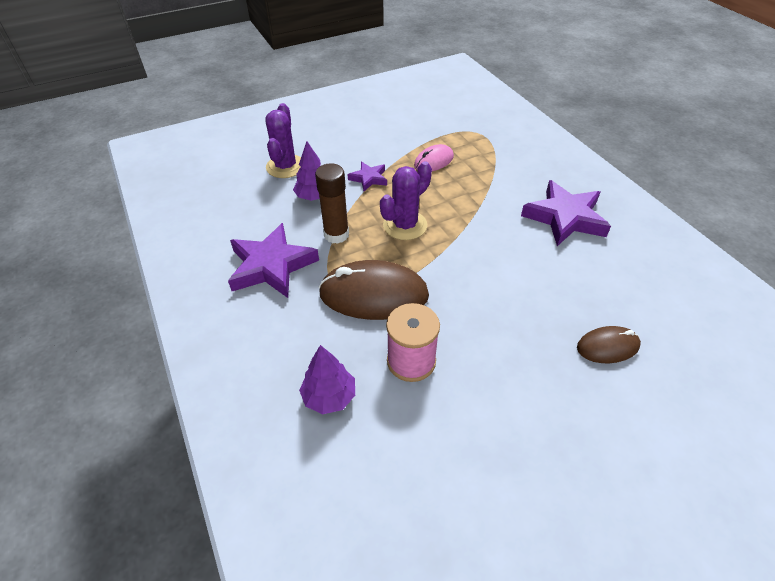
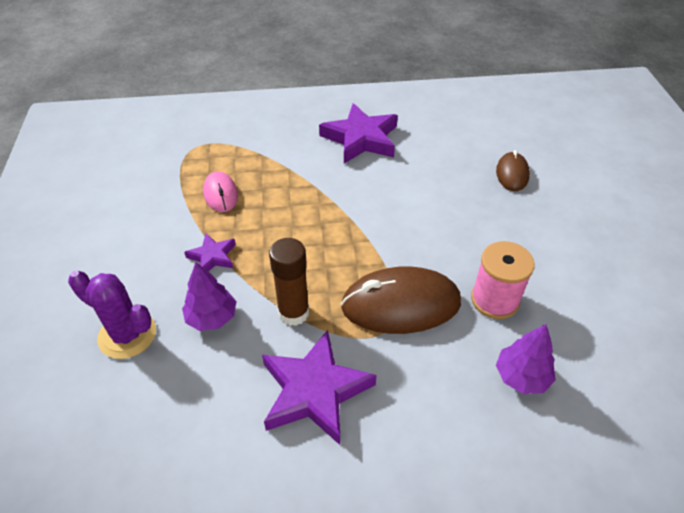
camera: 70 degrees left, 0 degrees up
(374, 294) = (401, 304): brown mouse -> brown mouse turned 60 degrees clockwise
(405, 225) = (311, 249): purple cactus -> none

